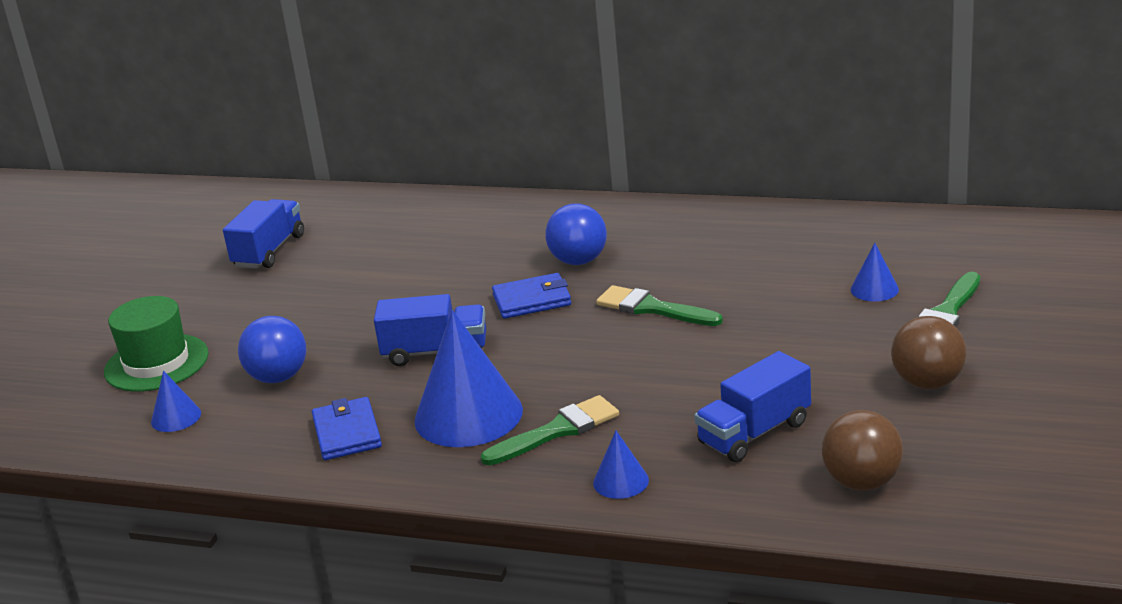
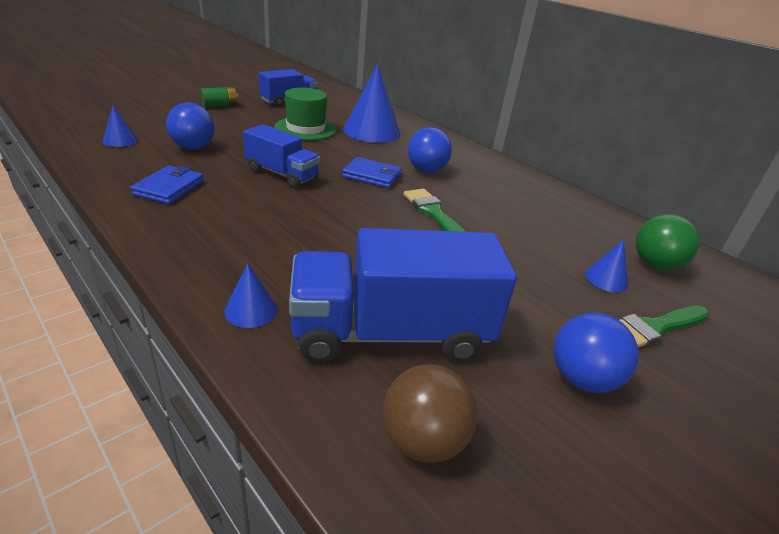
camera: 25 degrees right, 5 degrees up
(156, 363) = (161, 117): green hat -> green hat (305, 128)
(194, 306) = (220, 105): none -> green battery
(468, 415) = (240, 213): blue cone -> blue cone (372, 131)
(557, 431) = (270, 251): green brush -> none
(754, 433) = (391, 333): blue truck -> blue truck, size x1.70
(903, 251) = (655, 265): none -> green ball
(927, 383) = (582, 379): brown ball -> blue ball

